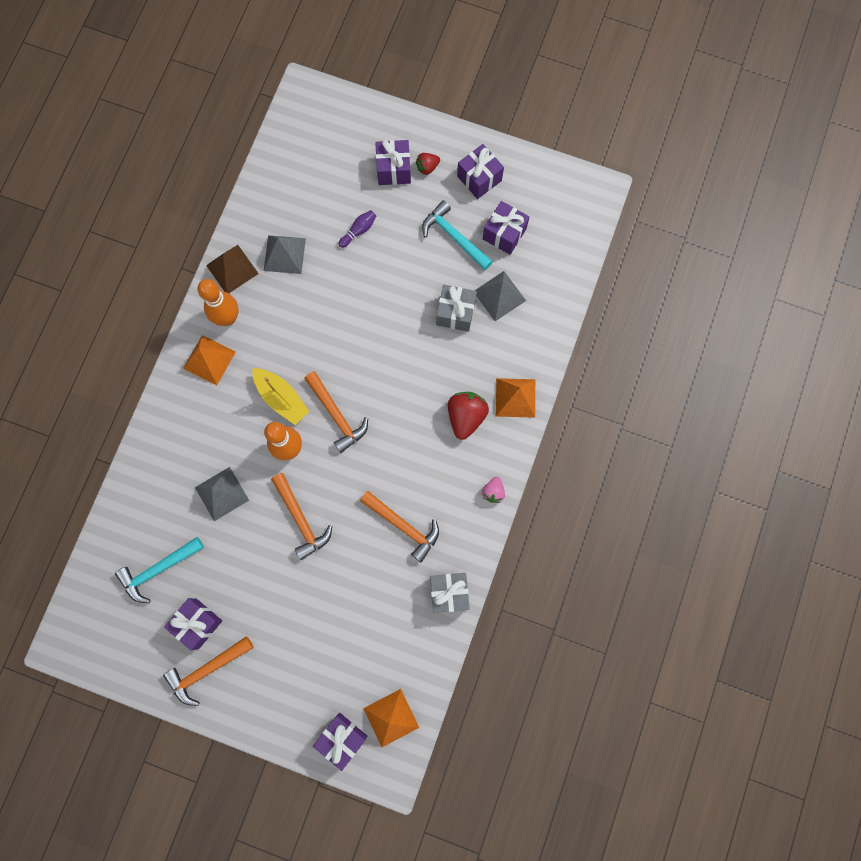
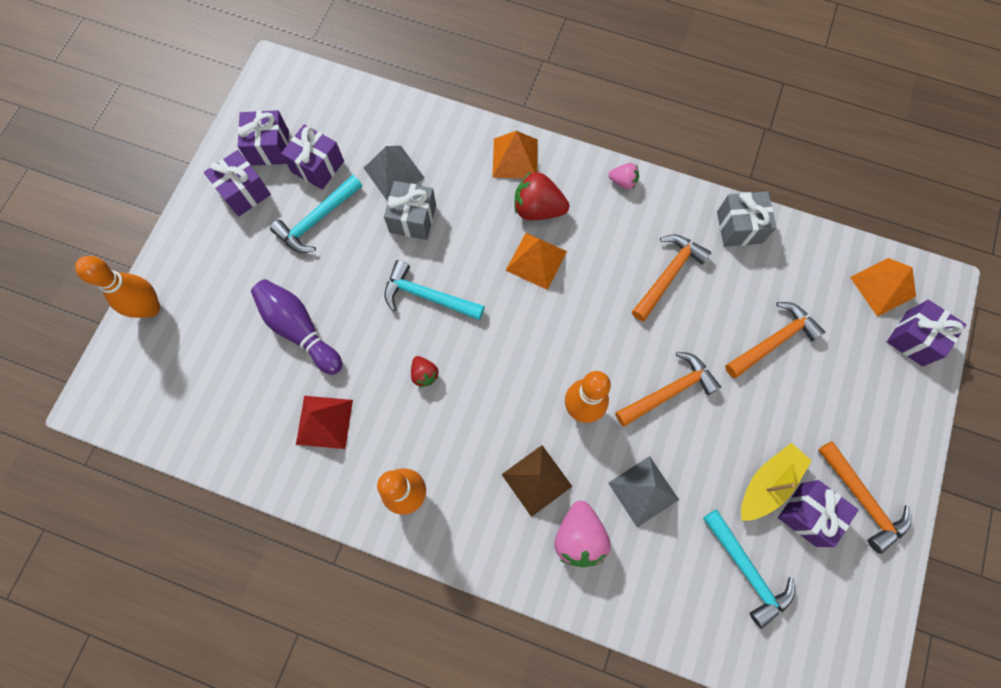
camera: 90 degrees left, 5 degrees down
(190, 443) = (579, 537): none -> pink strawberry
(209, 360) = (466, 516): orange pyramid -> orange pyramid (536, 260)
(232, 269) = (340, 491): brown pyramid -> brown pyramid (536, 480)
(281, 398) = (518, 419): yellow boat -> yellow boat (767, 483)
(284, 254) = (324, 422): grey pyramid -> red pyramid
(337, 415) = (539, 351): orange hammer -> orange hammer (774, 340)
(358, 231) = (299, 329): purple bowling pin -> purple bowling pin, size x1.94
(378, 120) = (150, 308): none -> orange bowling pin
(386, 327) = (427, 296): none -> turquoise hammer
(393, 169) = (221, 289): purple gift -> purple gift (269, 148)
(427, 167) = (222, 250): red strawberry -> red strawberry (424, 374)

